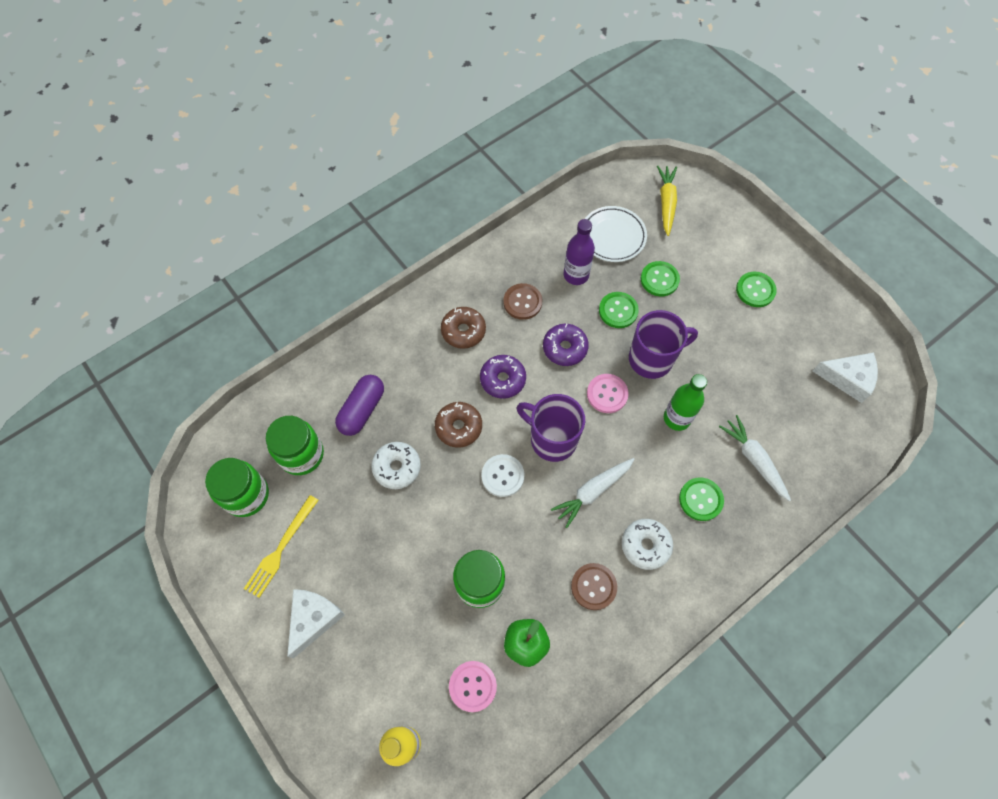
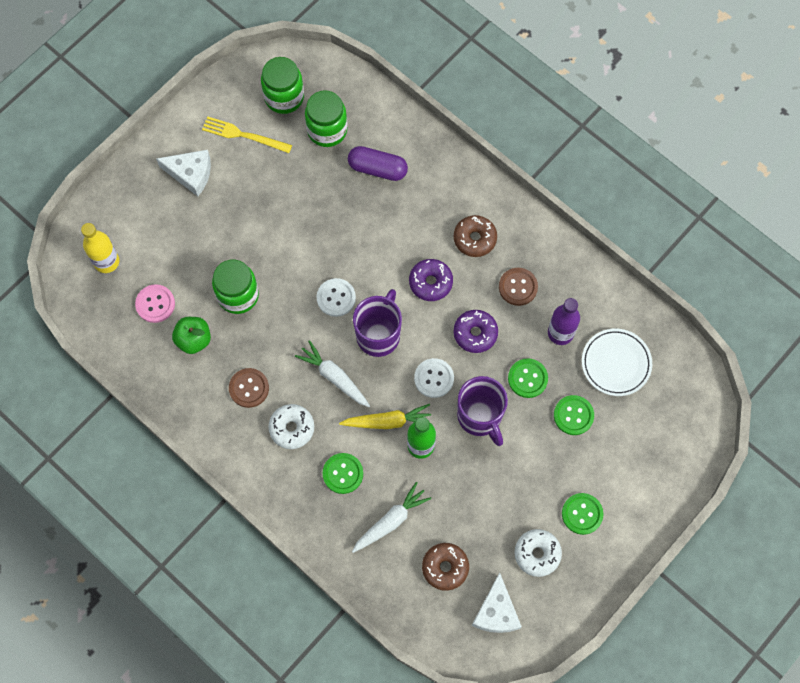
camera: 80 degrees right, 5 degrees up
(397, 467) = (328, 209): white donut -> white donut (537, 554)
(458, 427) = (376, 252): brown donut -> brown donut (445, 567)
(607, 394) = (434, 378): pink button -> white button
(666, 203) = (672, 414): yellow carrot -> yellow carrot (387, 421)

